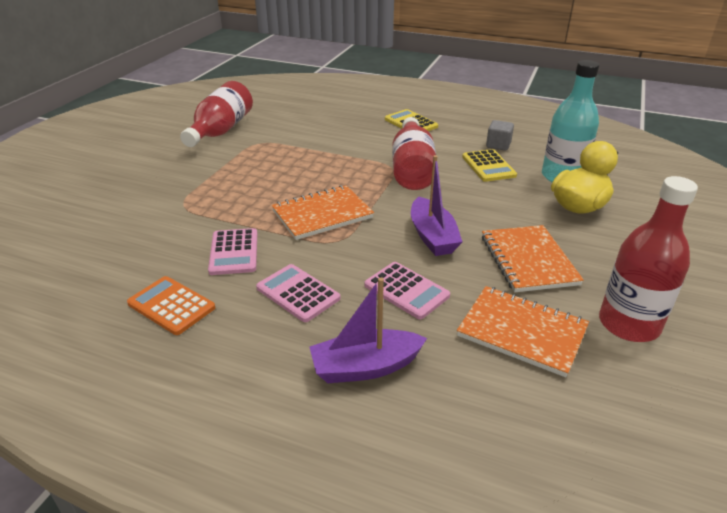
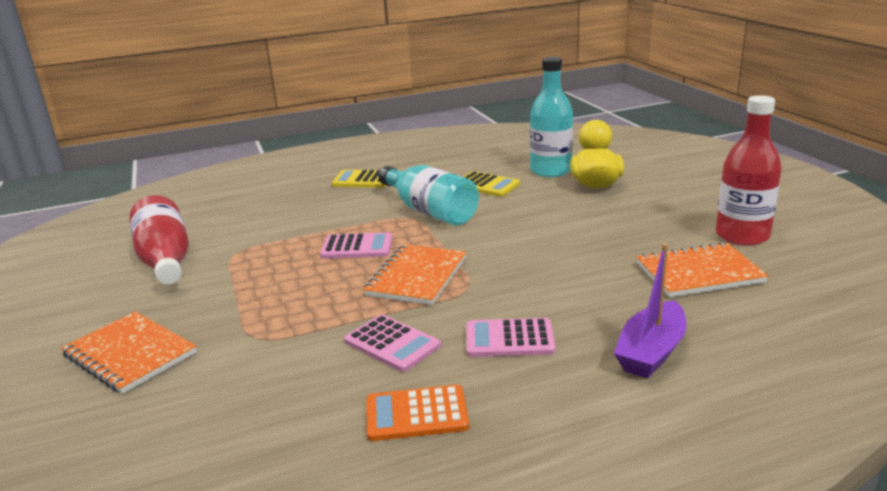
camera: 40 degrees left, 10 degrees down
(406, 290) = (585, 291): pink calculator -> pink calculator (357, 247)
(412, 169) = (430, 211): red bottle -> turquoise bottle
(432, 236) = (535, 248): purple boat -> none
(498, 145) = (467, 168): grey cube -> none
(528, 260) = (625, 231): orange notebook -> orange notebook (130, 354)

